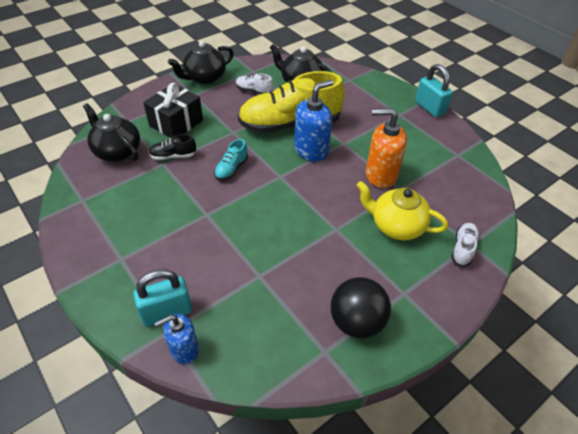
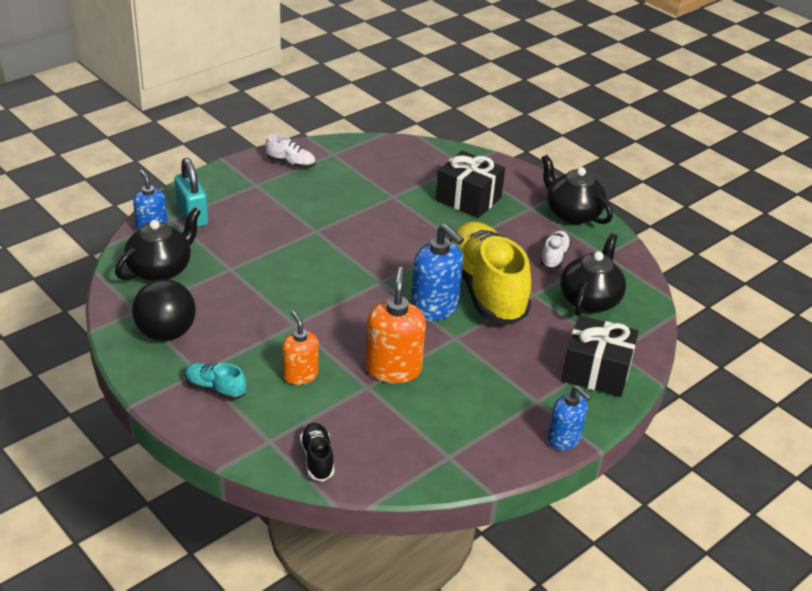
camera: 85 degrees right, 10 degrees down
(117, 151) = (409, 165): black teapot -> black teapot (161, 269)
(173, 156) = (407, 202): black shoe -> black shoe (317, 459)
(231, 169) = (390, 244): turquoise shoe -> turquoise shoe (215, 389)
(369, 89) = (596, 372): none -> black gift
(396, 226) = (300, 375): yellow teapot -> orange soap dispenser
(429, 108) = (564, 439): turquoise padlock -> blue soap dispenser
(463, 249) = (262, 432): white shoe -> white shoe (291, 163)

